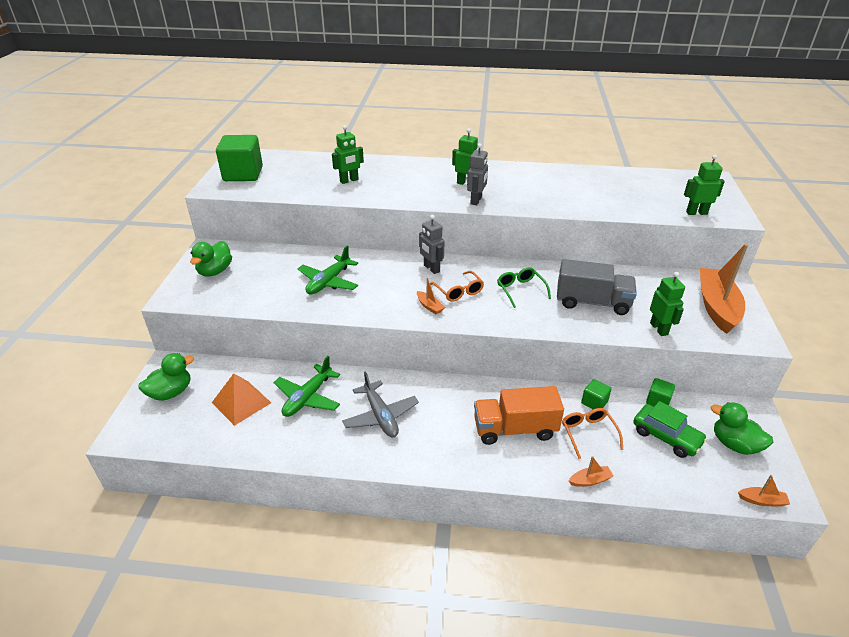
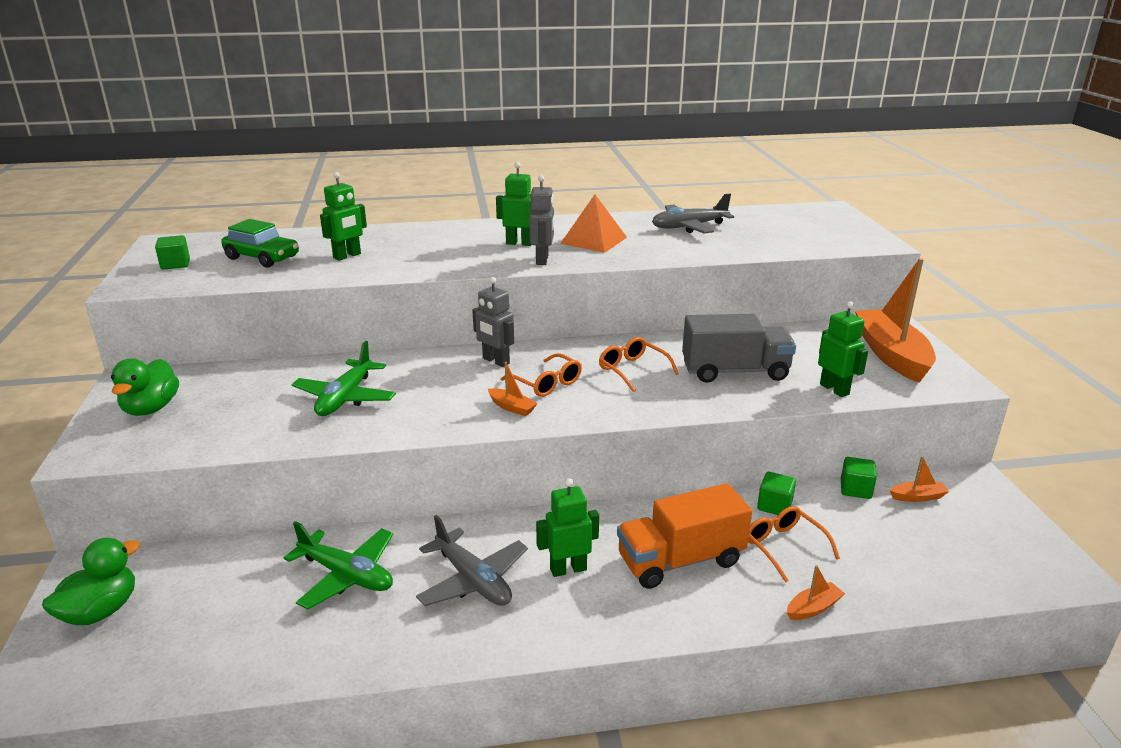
camera: 15 degrees left, 10 degrees down
(241, 402) = (234, 603): orange pyramid -> orange pyramid (594, 240)
(243, 174) = (175, 264): green cube -> green cube, size x0.48
(308, 397) = (346, 575): green plane -> green plane turned 75 degrees counterclockwise
(520, 290) = (632, 370): green glasses -> orange glasses
(594, 183) = (689, 227): none -> grey plane
(666, 437) = (886, 531): green car -> green car (262, 258)
(696, 213) = (831, 244): green robot -> green robot (568, 569)
(734, 444) = (975, 524): green duck -> none
(762, 500) = (1042, 587): orange boat -> orange boat (917, 497)

